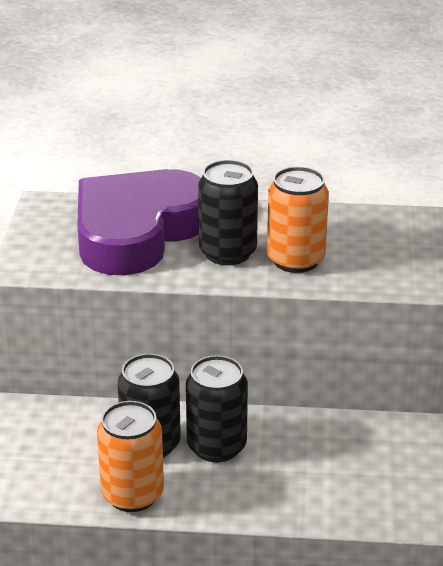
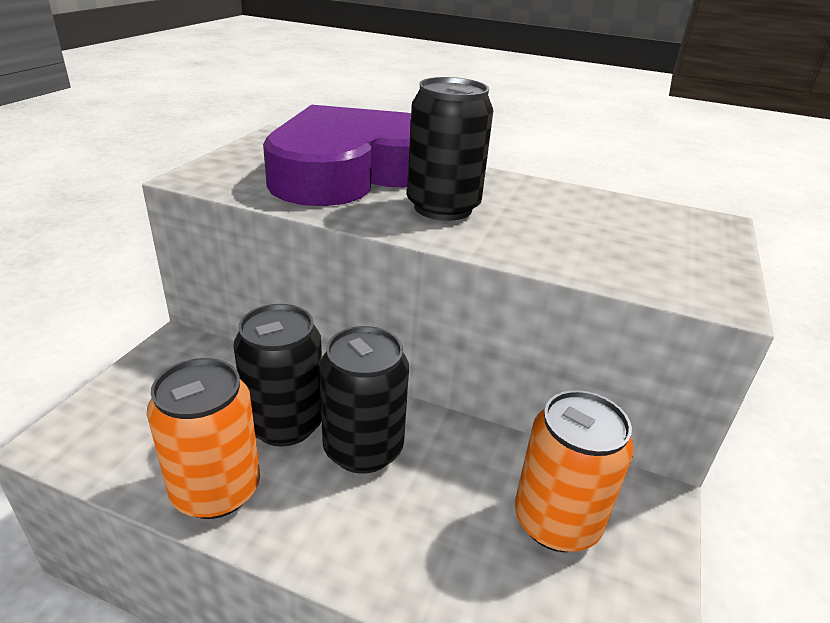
camera: 15 degrees right, 0 degrees up
(295, 260) = (526, 230): orange can -> orange can (556, 521)

